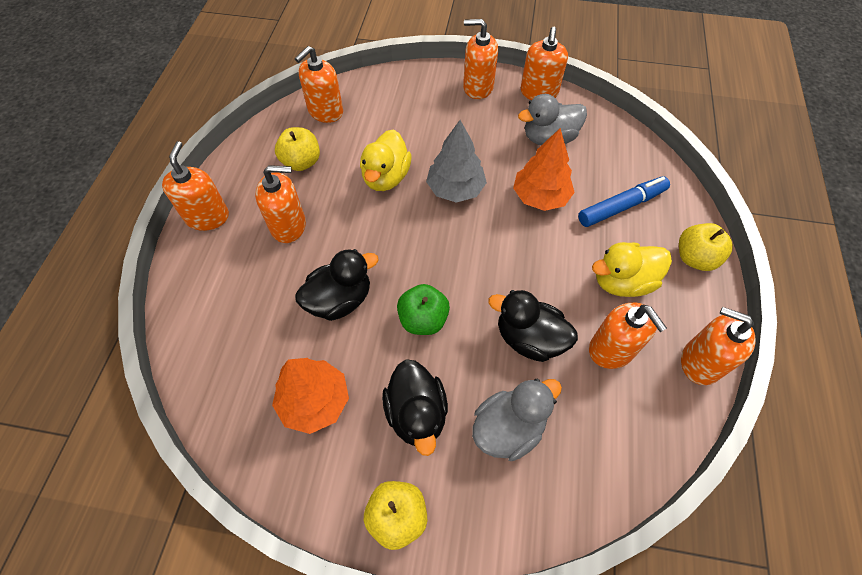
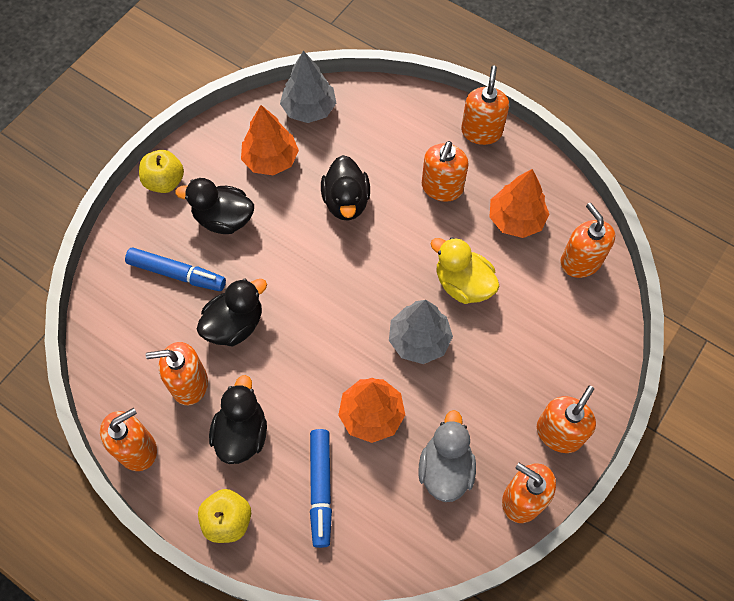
camera: 115 degrees right, 5 degrees up
(207, 217) = (481, 131): orange soap dispenser -> orange soap dispenser turned 105 degrees counterclockwise
(225, 392) = (309, 109): none -> grey tree
(301, 162) = (515, 219): yellow apple -> orange tree
(423, 320) = (295, 254): green apple -> none
(508, 428) = (177, 274): grey duck -> blue marker
(622, 282) = (242, 433): yellow duck -> black duck

